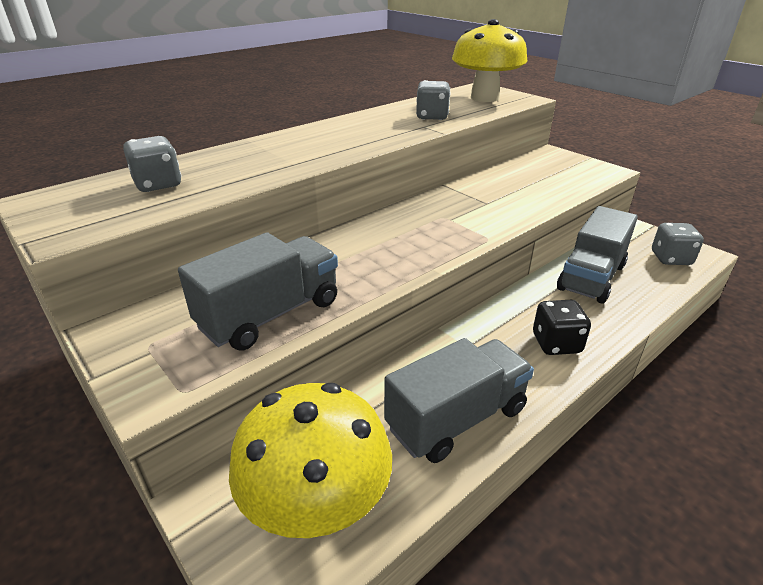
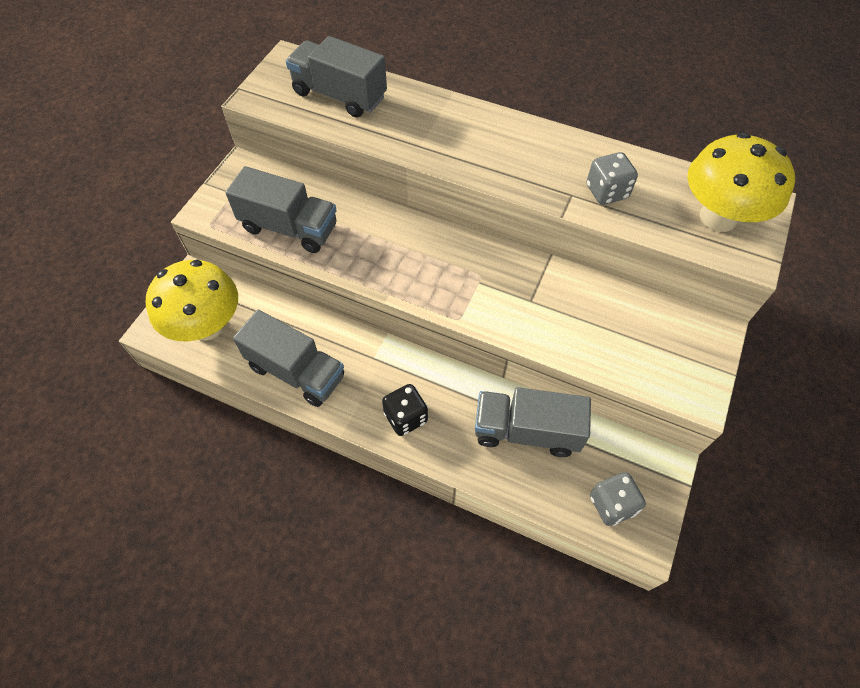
camera: 65 degrees right, 25 degrees up
(158, 184) = (339, 95): grey dice -> grey truck

